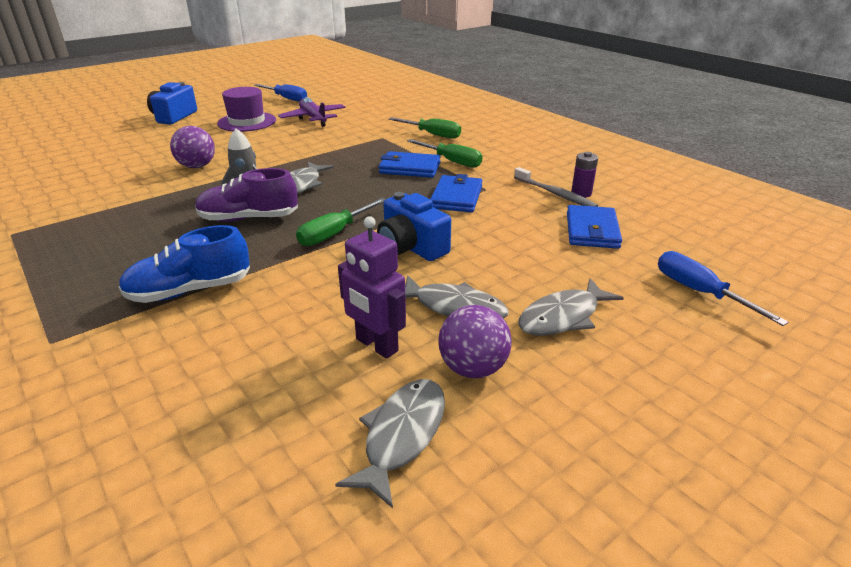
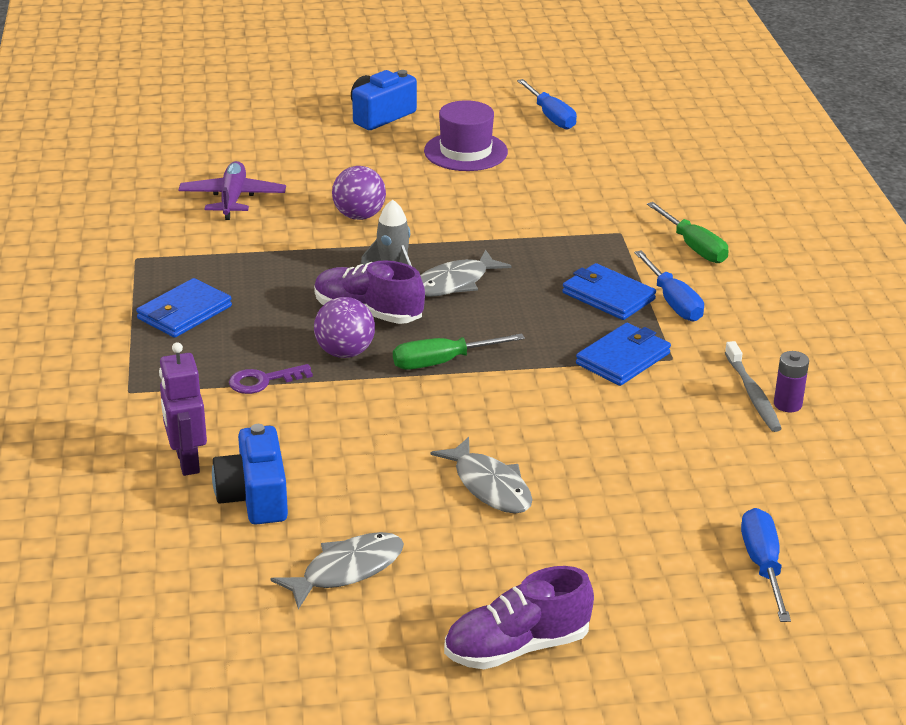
camera: 30 degrees right, 0 degrees up
(190, 290) = (263, 381): blue shoe -> purple key
(313, 118) = (557, 169): purple plane -> purple plane (232, 199)
(376, 345) = (386, 494): purple robot -> purple robot (187, 462)
(411, 247) = (508, 406): blue camera -> blue camera (254, 497)
(451, 161) = (673, 302): green screwdriver -> blue screwdriver
(473, 368) = (451, 545): purple ball -> purple ball (345, 352)
(563, 317) = (585, 534): grey fish -> none
(591, 230) = (735, 457): blue wallet -> blue wallet (184, 312)
(627, 443) = (517, 647): none -> purple shoe

